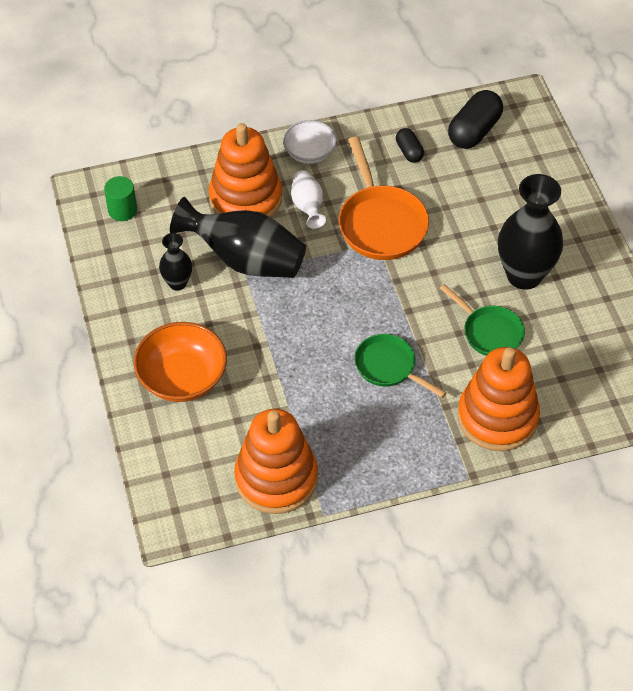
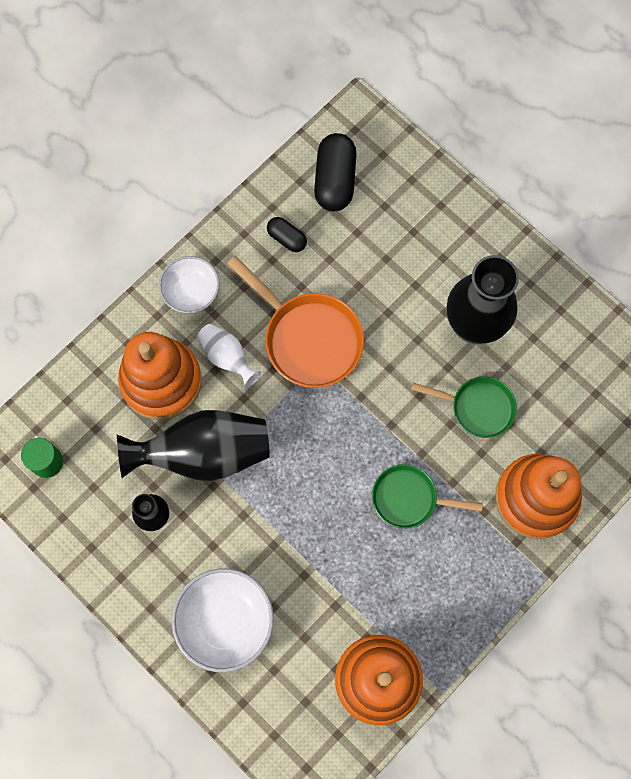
camera: 30 degrees left, 20 degrees up
(182, 378) = (225, 621): orange bowl -> white bowl

